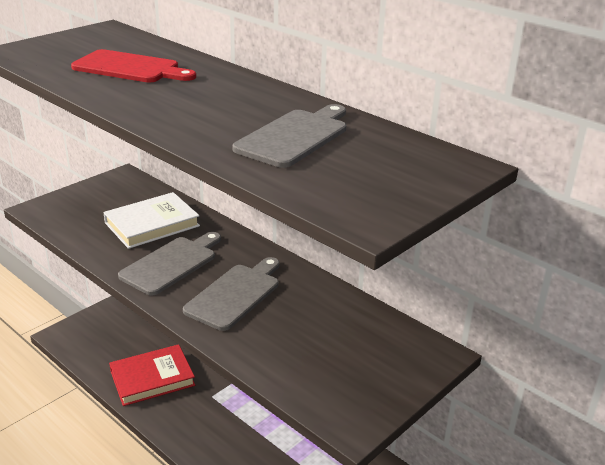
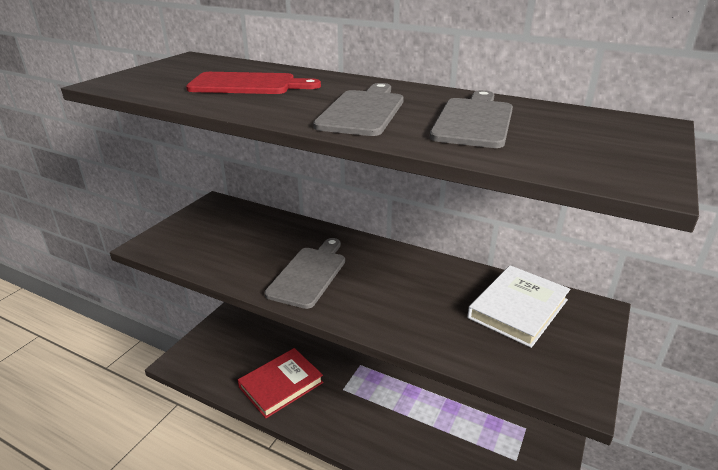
camera: 15 degrees left, 0 degrees up
(152, 224) = (268, 241): white book -> white book (518, 309)
(235, 294) = (386, 292): grey cutting board -> grey cutting board (363, 111)

